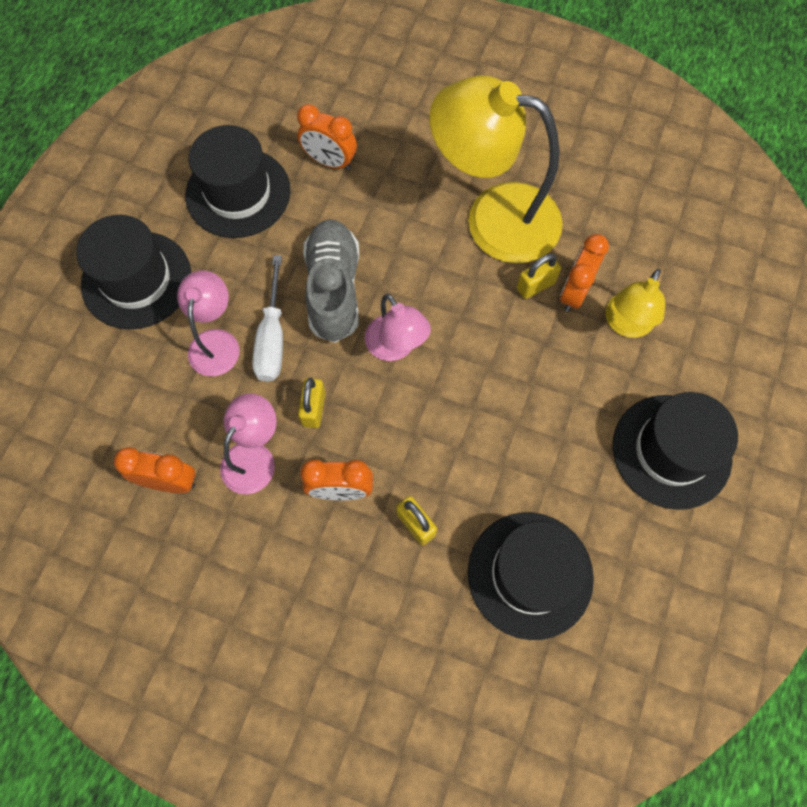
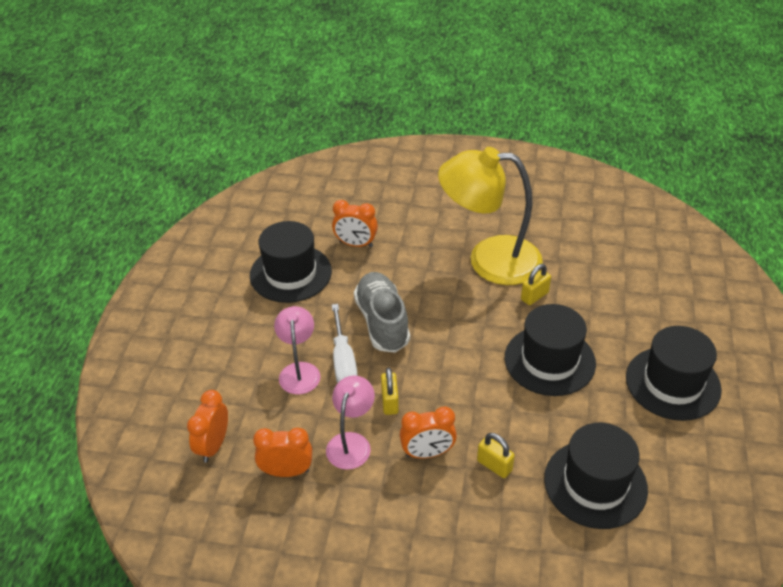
camera: 10 degrees left, 25 degrees down
(136, 280) = (225, 340): black hat -> black hat (549, 360)
(396, 347) = (442, 351): pink lamp -> none
(574, 292) = (565, 296): orange clock -> orange clock (213, 445)
(625, 324) = (609, 309): yellow lamp -> none

